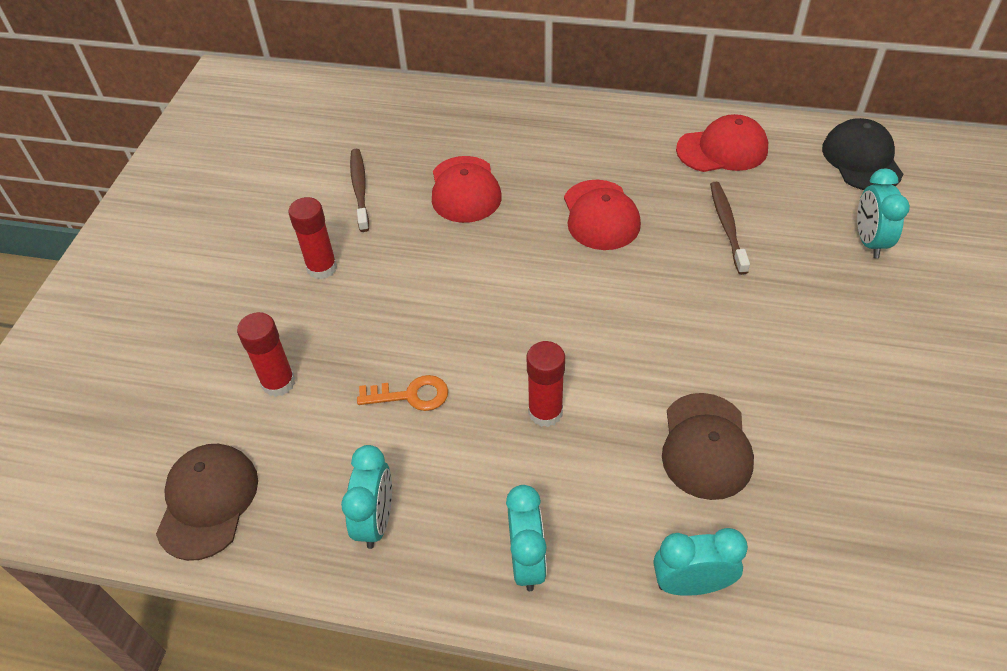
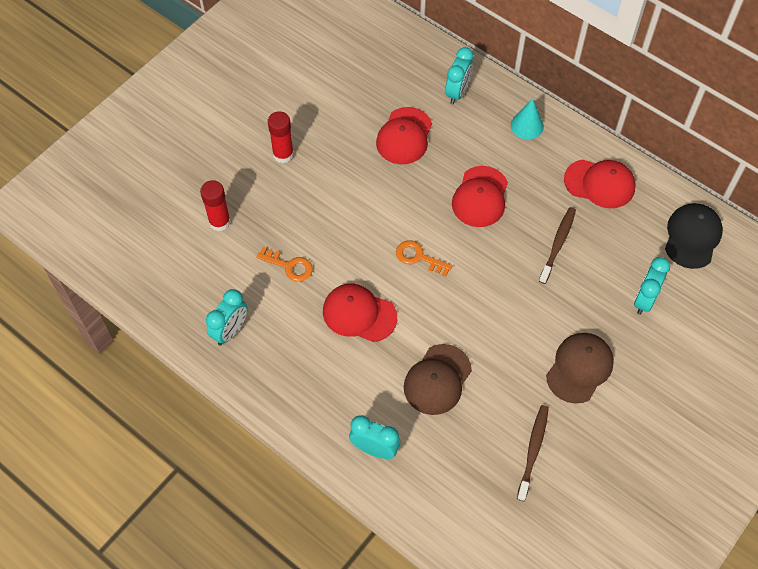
camera: 25 degrees right, 10 degrees up
(208, 501) = (149, 276): brown cap -> brown cap (579, 368)
(360, 189) = (337, 104): brown toothbrush -> brown toothbrush (533, 451)
(527, 561) = (296, 393): turquoise clock -> turquoise clock (457, 92)
(545, 412) = (359, 314): red glue stick -> red cap
(575, 310) = (419, 257): none -> orange key
(599, 127) = (527, 126): none -> turquoise cone

